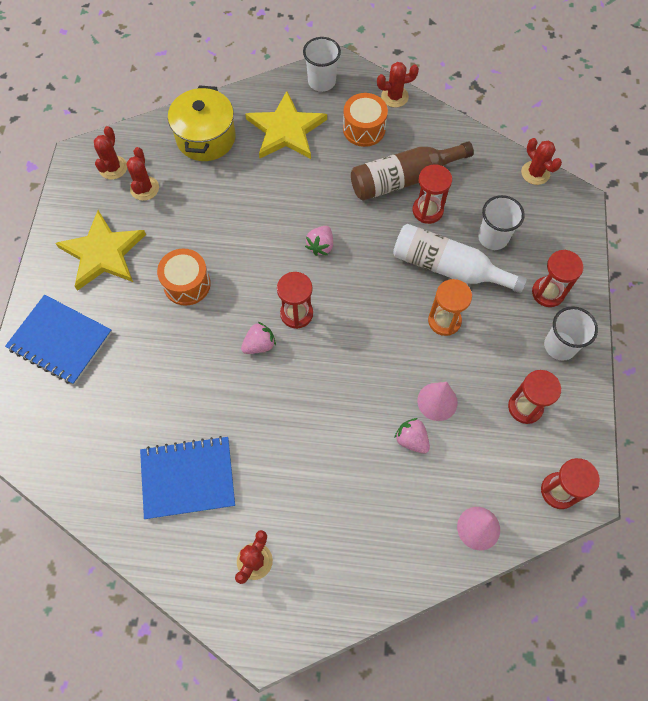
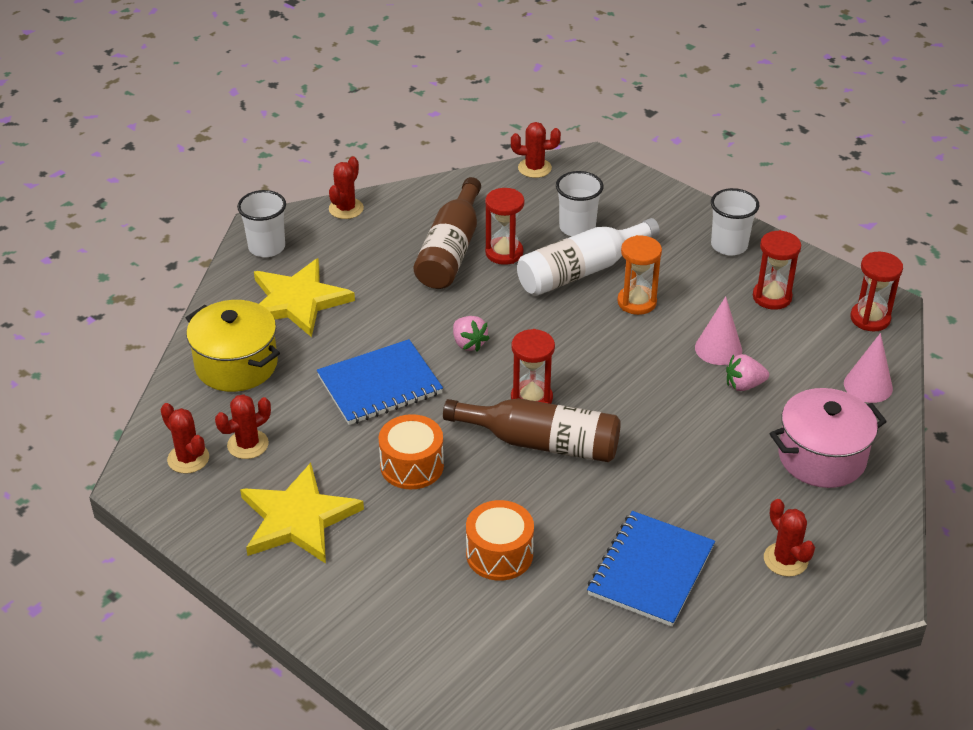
camera: 55 degrees left, 25 degrees down
(60, 340) = (379, 607): blue notebook -> blue notebook (379, 385)
(144, 188) = (248, 444): red cactus -> red cactus turned 75 degrees counterclockwise
(259, 345) = (542, 443): pink strawberry -> brown bottle
(364, 129) = (361, 247): orange drum -> orange drum (499, 554)
(375, 533) = (821, 457): none -> pink pot
(548, 293) = (668, 225): red hourglass -> none

